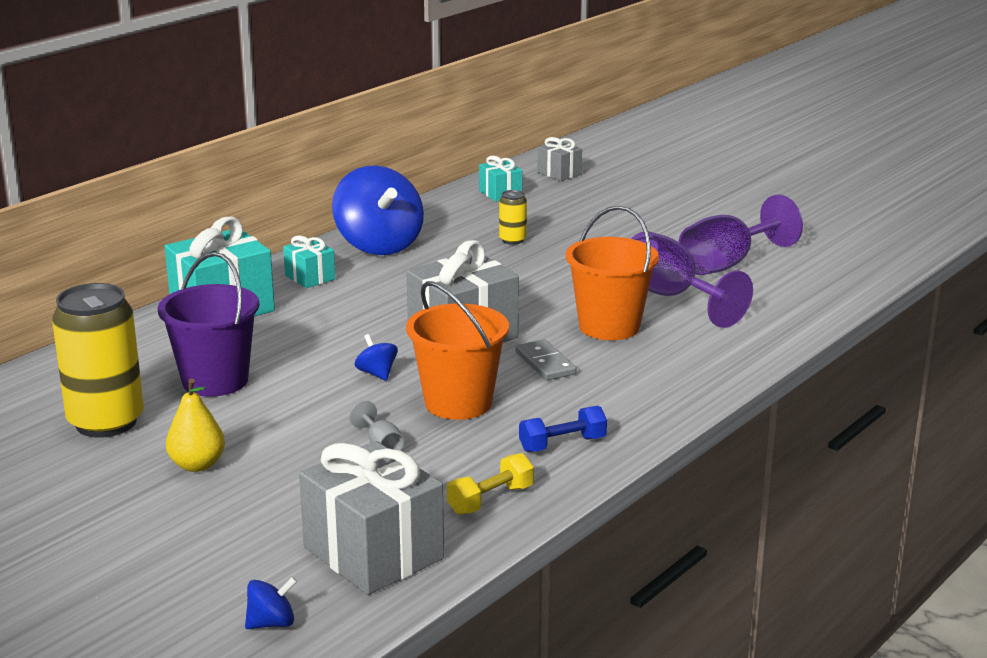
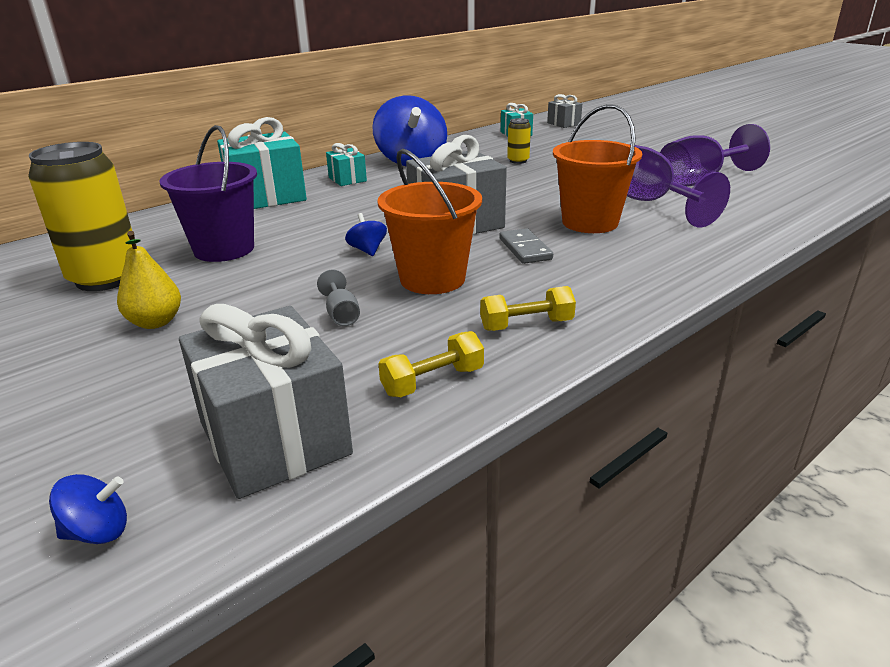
camera: 10 degrees right, 5 degrees up
(562, 444) = (526, 325): blue dumbbell -> yellow dumbbell

